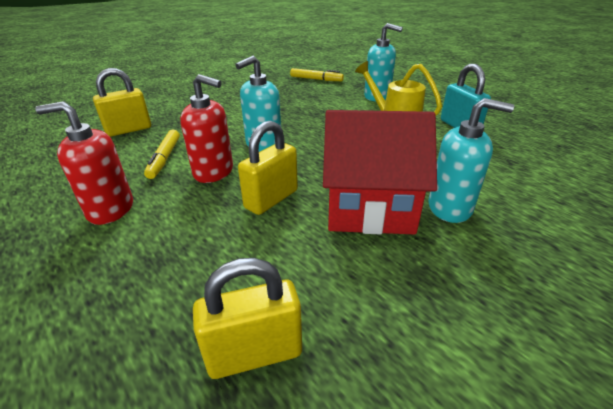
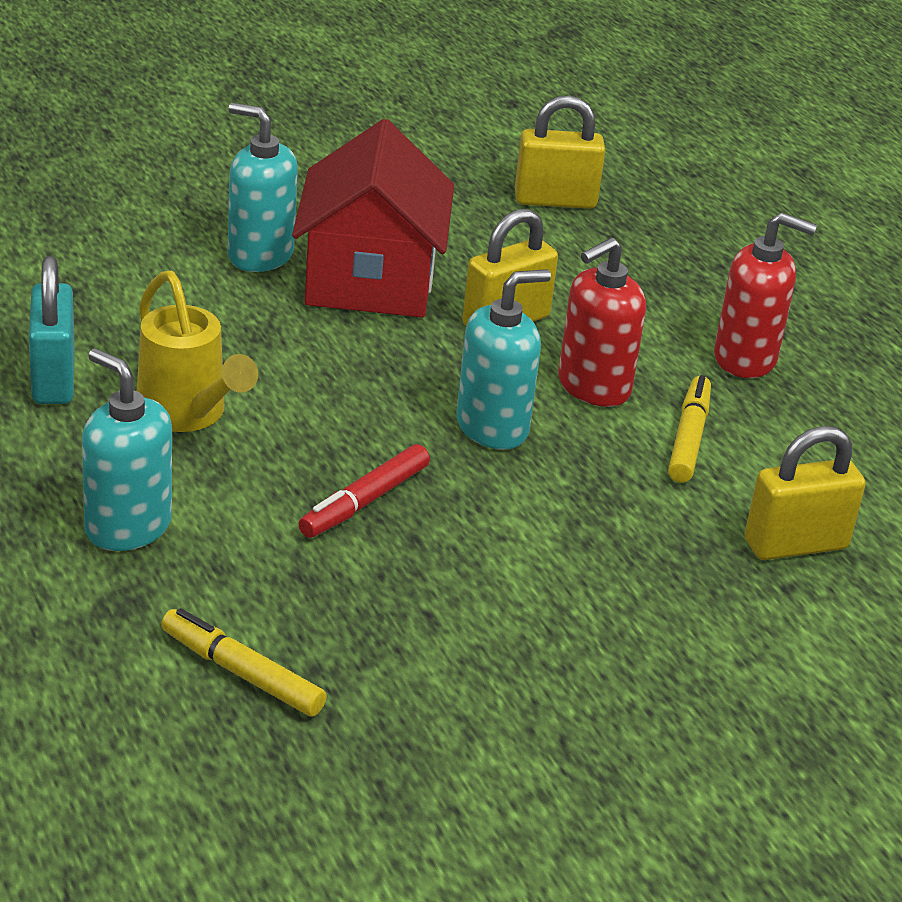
camera: 170 degrees left, 0 degrees up
(214, 172) = (593, 387): red soap dispenser -> red soap dispenser turned 75 degrees counterclockwise
(305, 114) = (364, 502): none -> red marker
(369, 207) = (370, 281): red house -> red house turned 75 degrees clockwise

